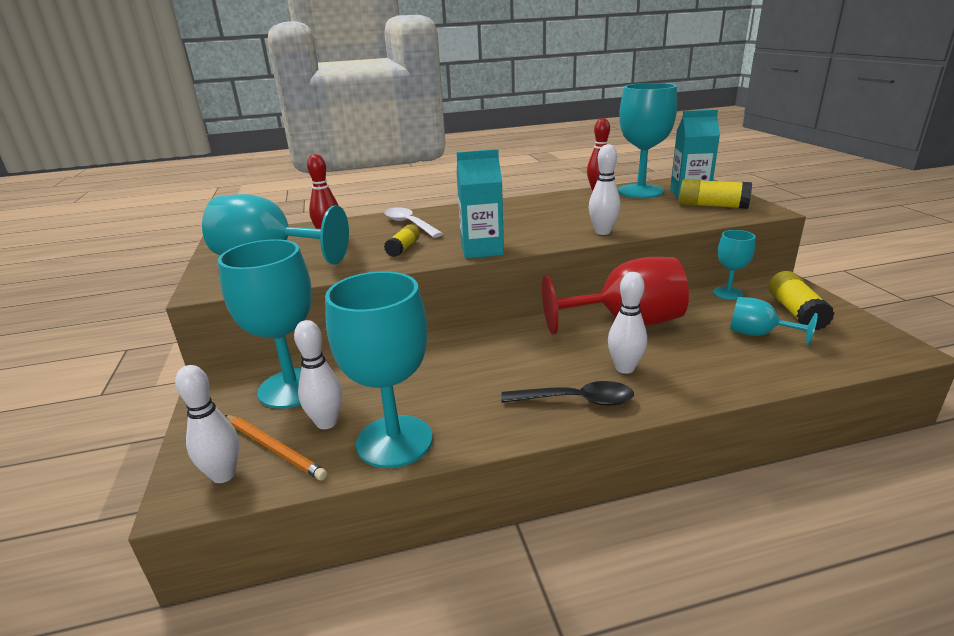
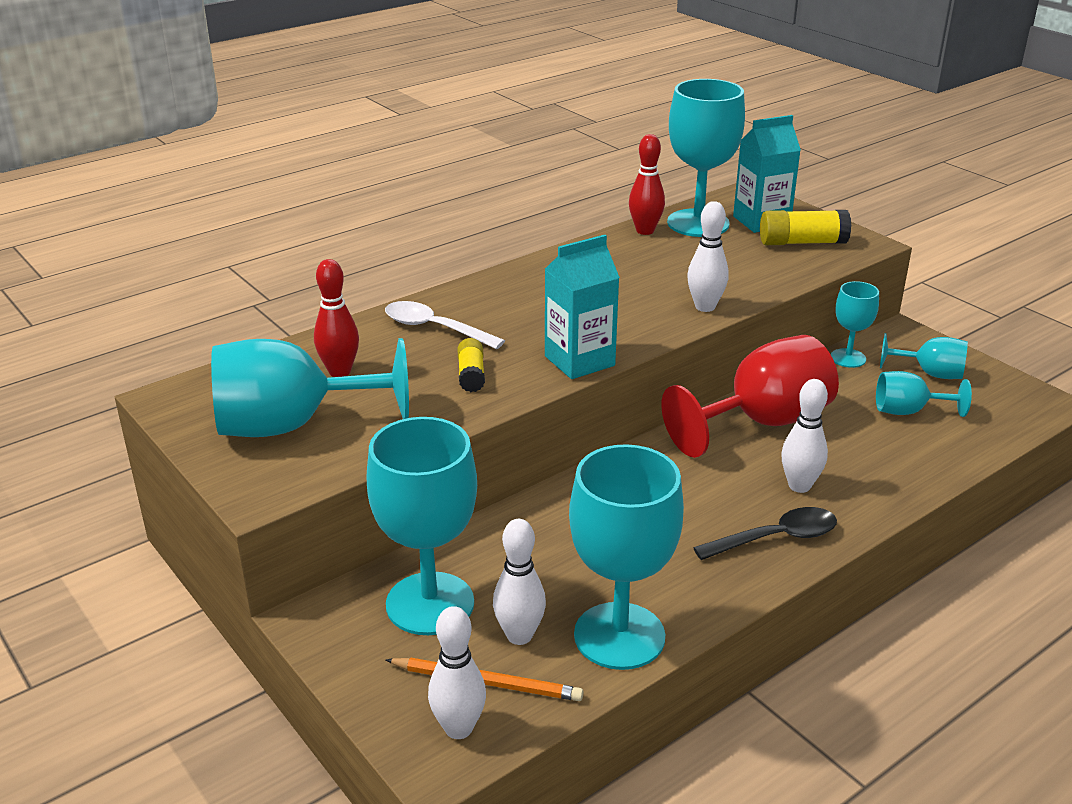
camera: 25 degrees left, 5 degrees up
(795, 312) = (930, 373): yellow glue stick -> turquoise goblet

